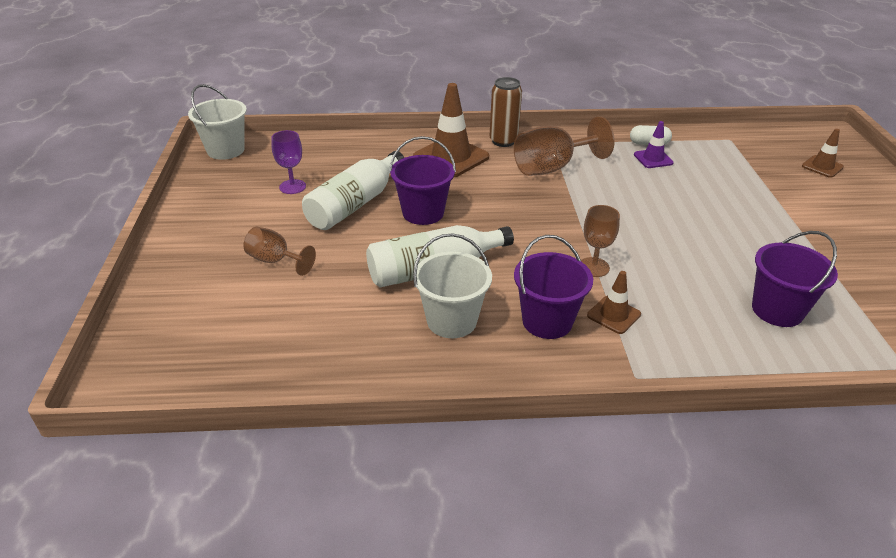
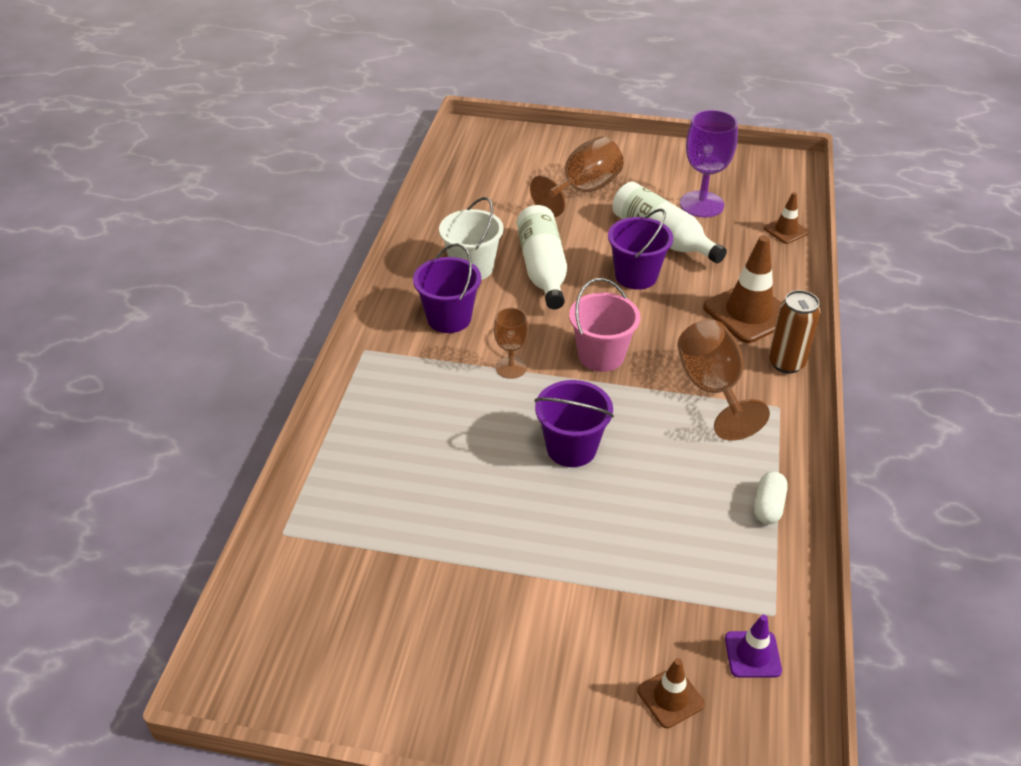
camera: 105 degrees right, 5 degrees up
(225, 150) = (781, 170): white bucket -> none
(275, 261) = (583, 190): brown goblet -> brown goblet, size x1.69
(292, 187) = (701, 204): purple goblet -> purple goblet, size x1.69
(546, 220) = (601, 356): none -> pink bucket
(613, 315) = (439, 360): brown traffic cone -> brown traffic cone (786, 230)
(653, 159) = (722, 494): purple traffic cone -> purple traffic cone (752, 654)
(777, 310) = (396, 476): purple bucket -> purple bucket (571, 448)

